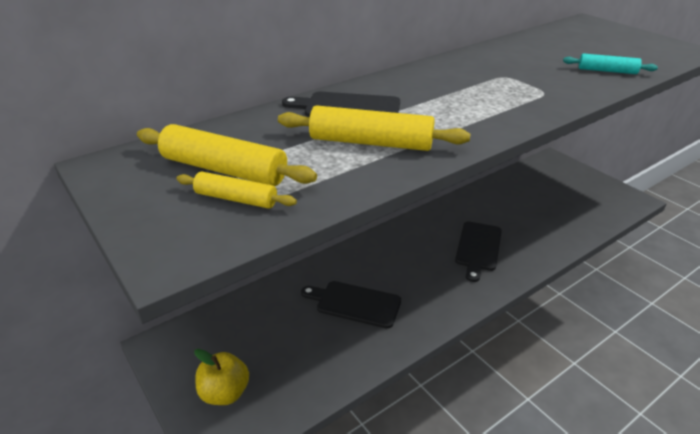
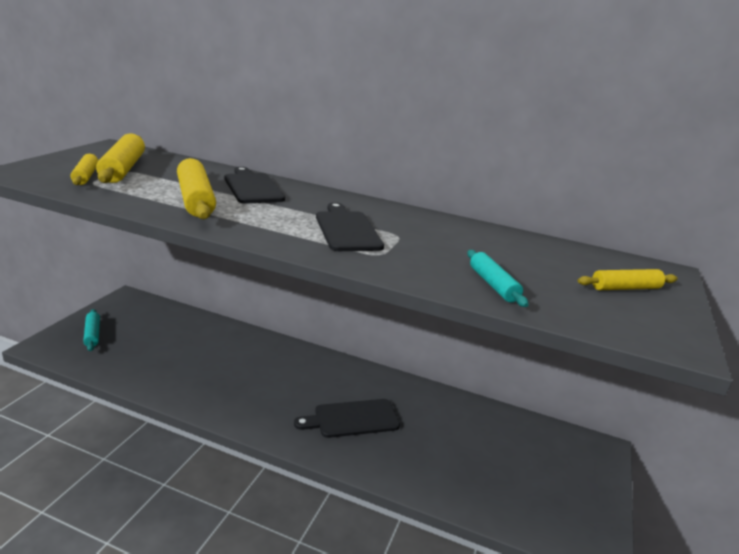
camera: 55 degrees right, 10 degrees down
(225, 393) = (92, 334): yellow apple -> turquoise rolling pin
(355, 303) = (217, 364): black cutting board -> black cutting board (347, 229)
(614, 38) = (625, 288): none -> yellow rolling pin

